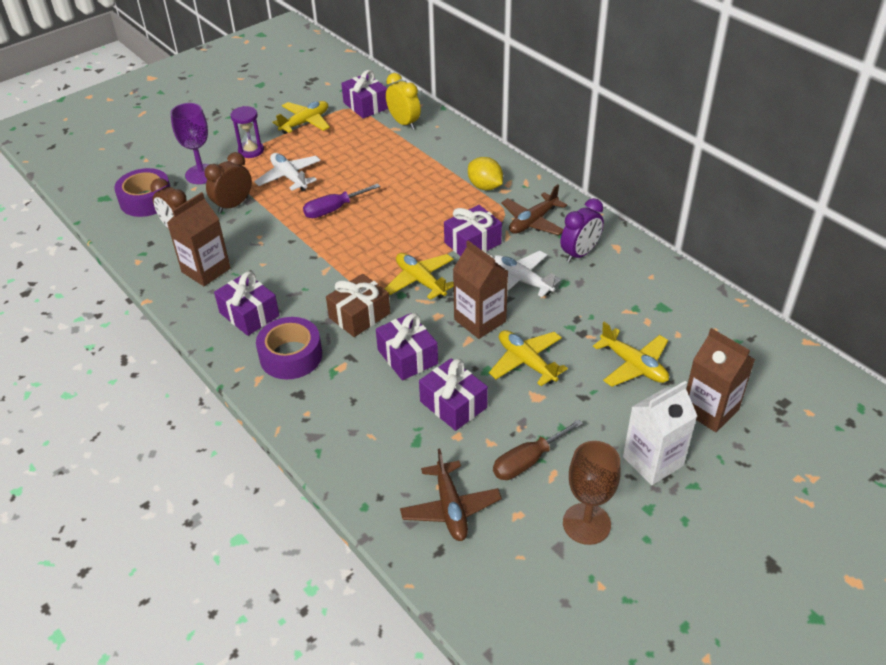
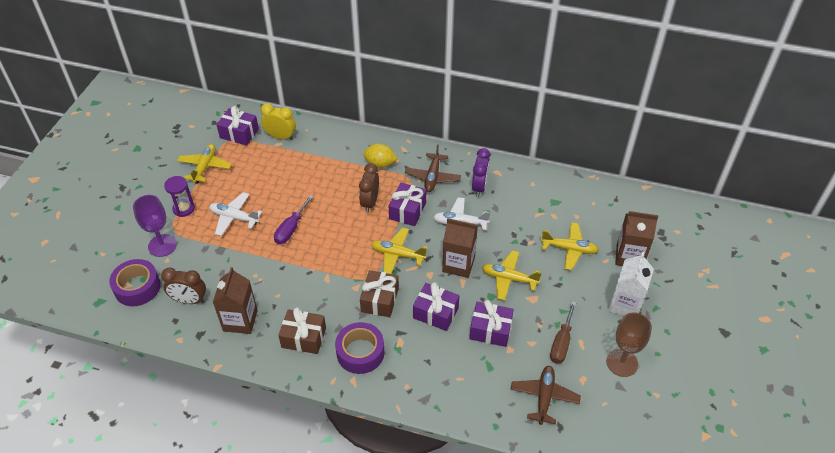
camera: 35 degrees left, 5 degrees up
(233, 205) = (212, 259): brown clock -> brown clock (370, 202)
(249, 314) = (303, 338): purple gift -> brown gift
(450, 508) = (544, 397): brown plane -> brown plane turned 120 degrees counterclockwise

